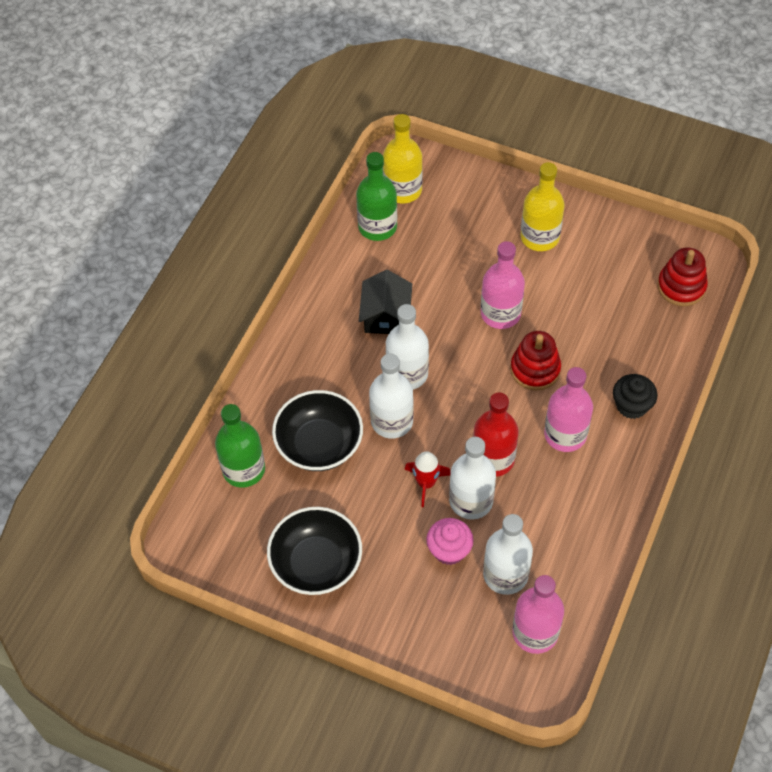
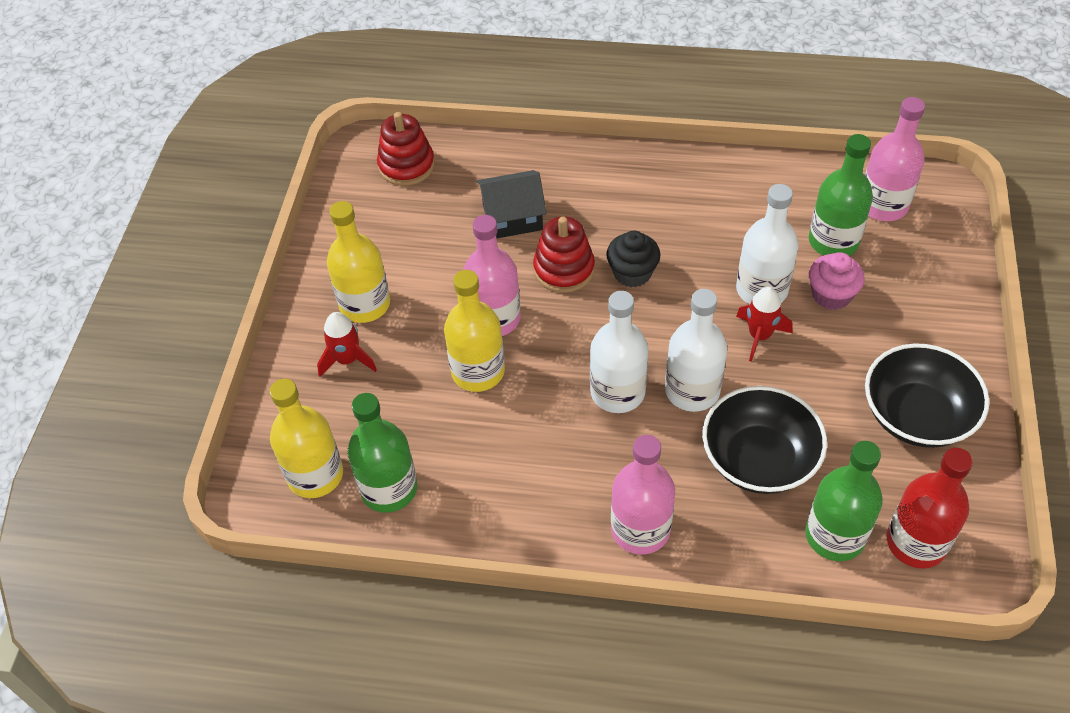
camera: 105 degrees left, 5 degrees down
(386, 316) = (537, 438): black house -> black house (512, 217)
(455, 293) = (478, 371): none -> yellow bottle
(491, 220) = (347, 360): none -> red rocket
(493, 459) = (699, 282): red bottle -> red bottle (916, 542)
(505, 574) = (833, 241): white bottle -> green bottle
(565, 434) = (640, 226): pink bottle -> pink bottle (640, 529)
(631, 405) = (580, 179): black cupcake -> black cupcake (632, 273)

